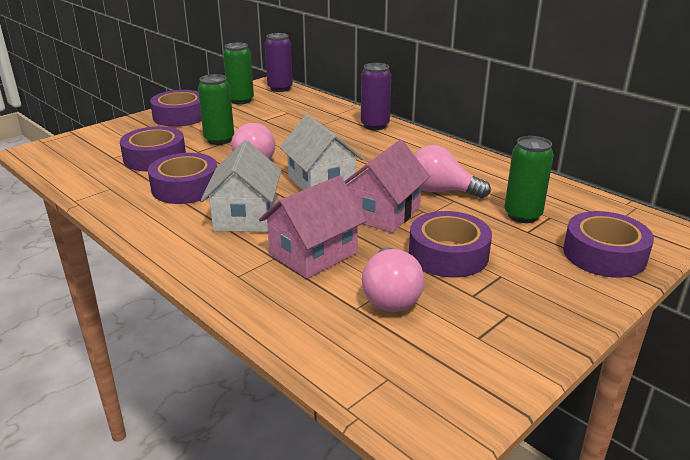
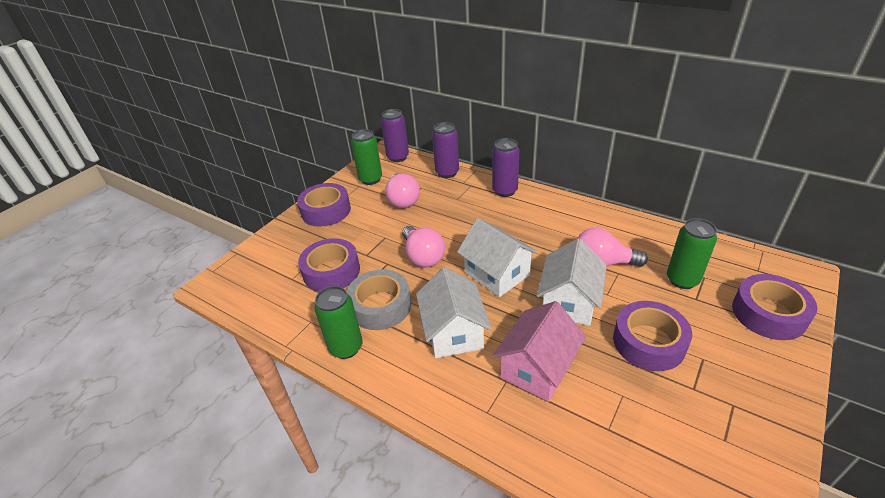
camera: 10 degrees left, 10 degrees up
(185, 188) = (380, 306): purple tape -> grey tape
(219, 140) = (378, 235): green can -> green can (346, 347)
(323, 105) = (447, 173): none -> purple can
(383, 213) = (569, 302): pink house -> white house
(390, 296) = (629, 407): pink light bulb -> pink light bulb (403, 200)

